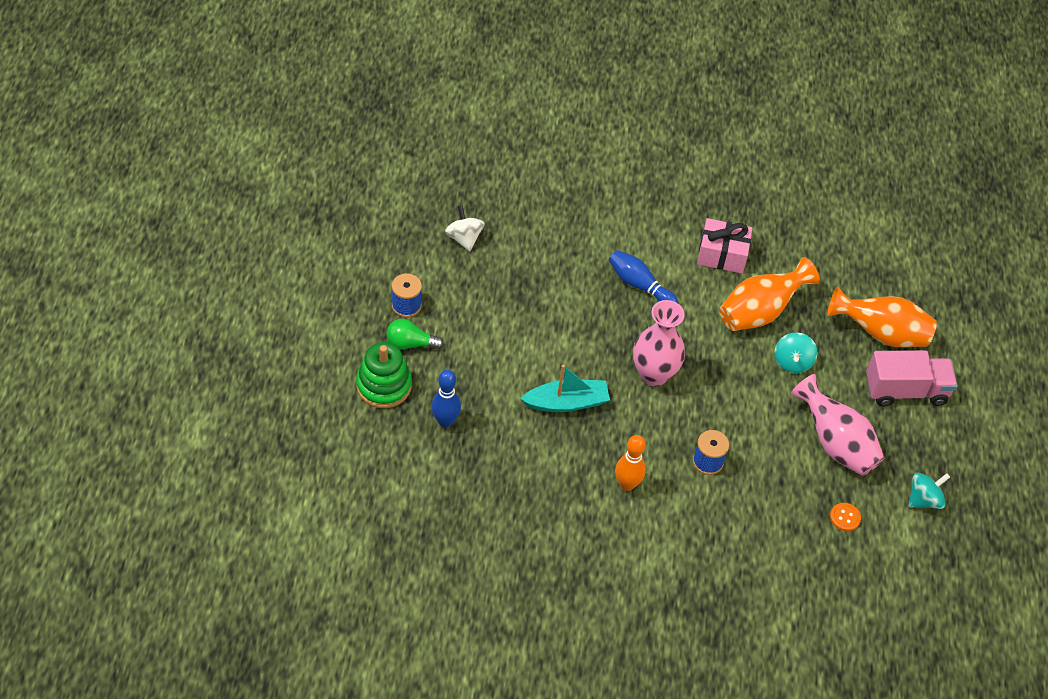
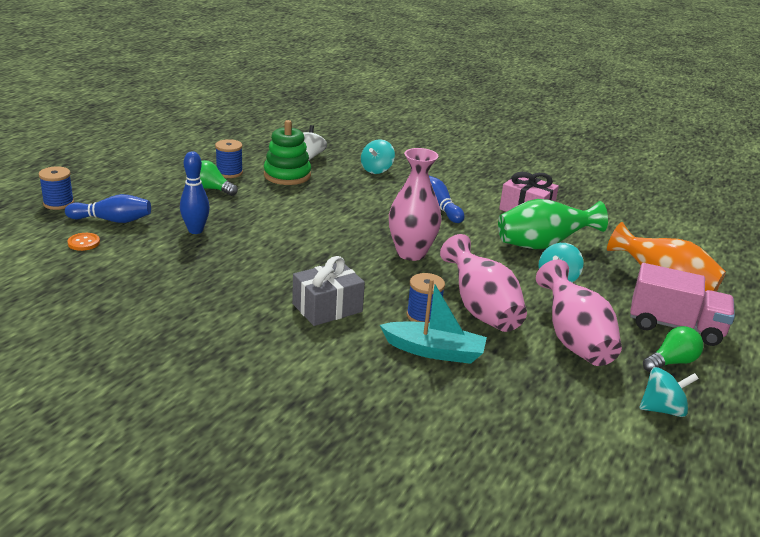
camera: 25 degrees right, 25 degrees down
(285, 432) = (58, 203): none -> blue spool
(358, 437) = (112, 220): none -> blue bowling pin
(384, 385) = (166, 202): green stacking toy -> green stacking toy (287, 175)
(546, 237) = (376, 170): none -> turquoise spinning top
(566, 402) = (314, 248): turquoise boat -> turquoise boat (434, 351)
(627, 484) = (327, 308): orange bowling pin -> grey gift
(749, 433) = (481, 310): none -> pink vase
(760, 312) = (542, 245): orange vase -> green vase
(845, 517) = (554, 396): orange button -> orange button (84, 243)
(915, 439) = (671, 362): none -> green light bulb

